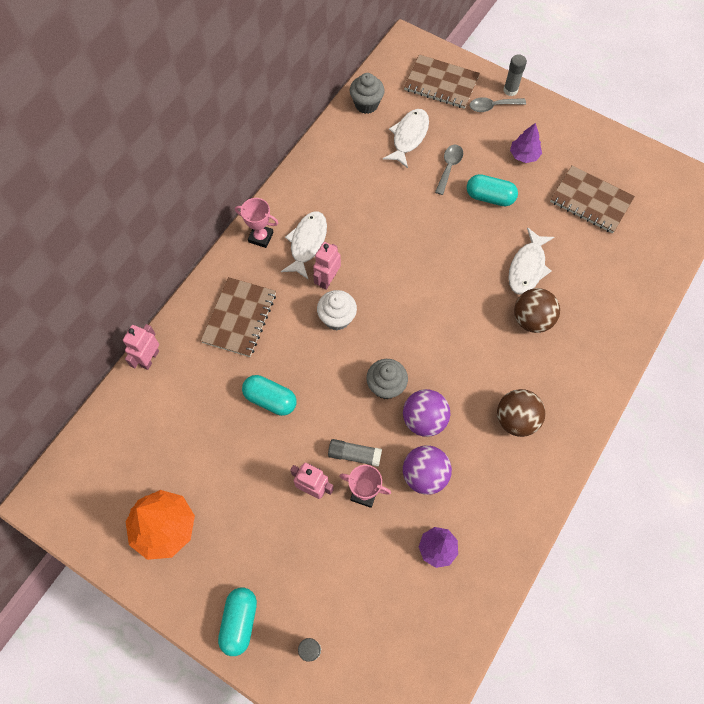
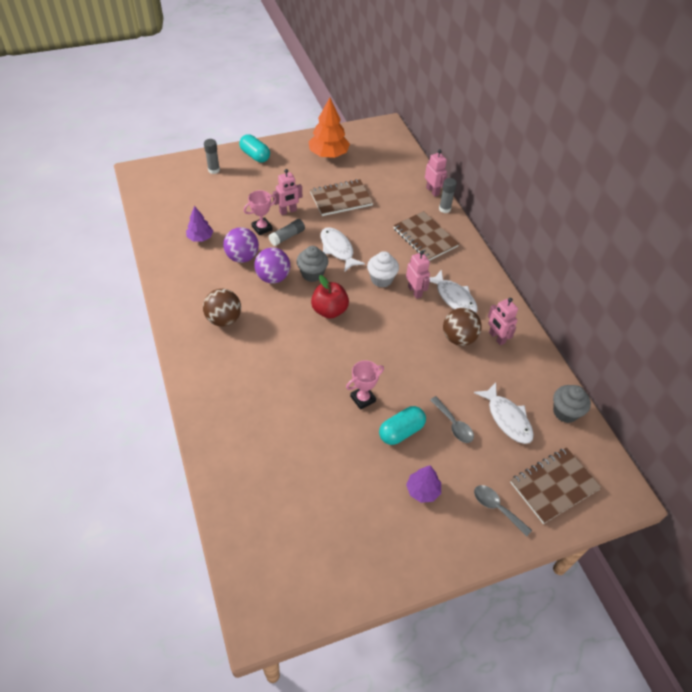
camera: 125 degrees right, 15 degrees down
(261, 237) = (479, 278): pink trophy -> pink trophy (363, 399)
(270, 399) = (357, 223): turquoise capsule -> none
(328, 185) = (496, 337): none -> pink robot
(418, 335) = (329, 310): none -> red apple
(492, 106) = (497, 508): grey spoon -> grey spoon turned 75 degrees counterclockwise
(510, 90) = (506, 540): grey glue stick -> grey glue stick (444, 209)
(527, 267) = (318, 408): white fish -> white fish (338, 249)
(531, 320) = (277, 379): brown ball -> brown ball (458, 338)
(591, 201) = (334, 504): brown notebook -> brown notebook (341, 199)

